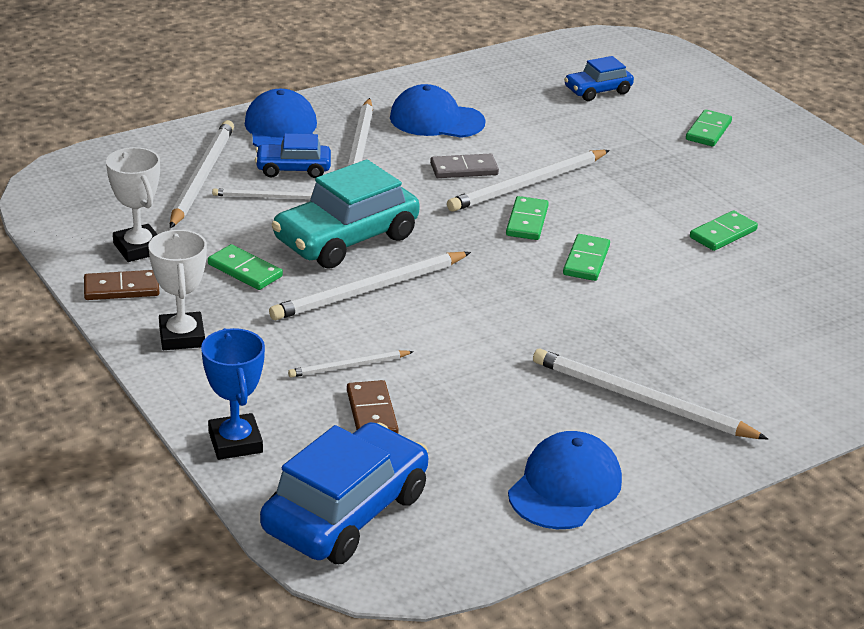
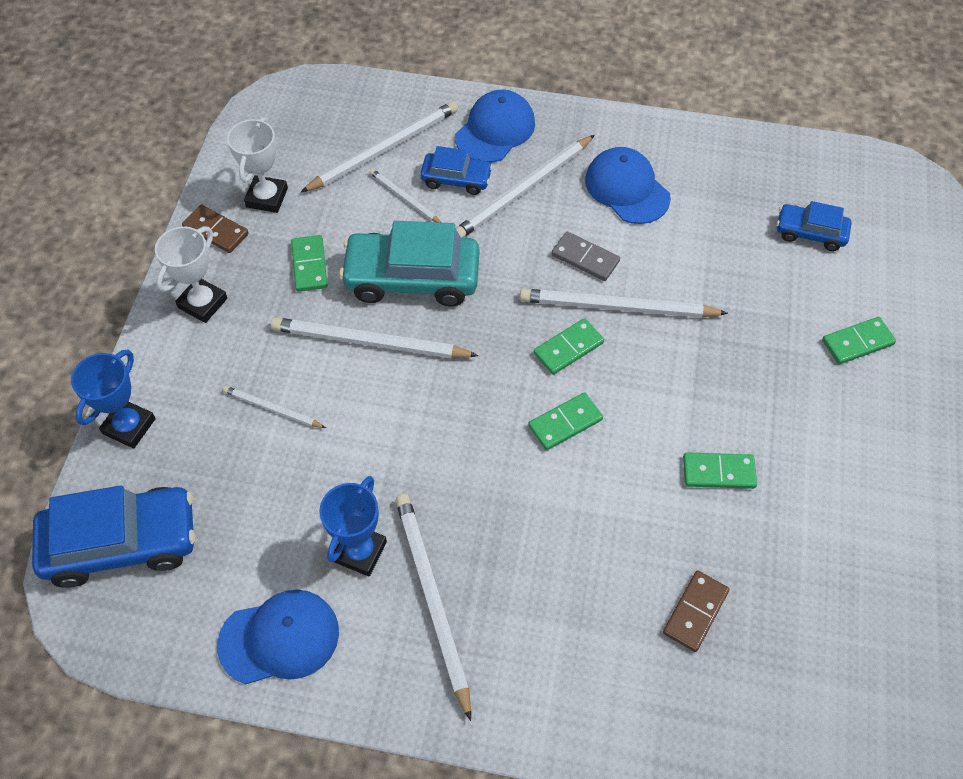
camera: 45 degrees right, 25 degrees up
(293, 169) = (456, 179): blue car -> blue car turned 150 degrees clockwise
(371, 413) = (237, 464): brown domino -> brown domino (695, 612)
(549, 405) = (360, 551): none -> blue trophy

